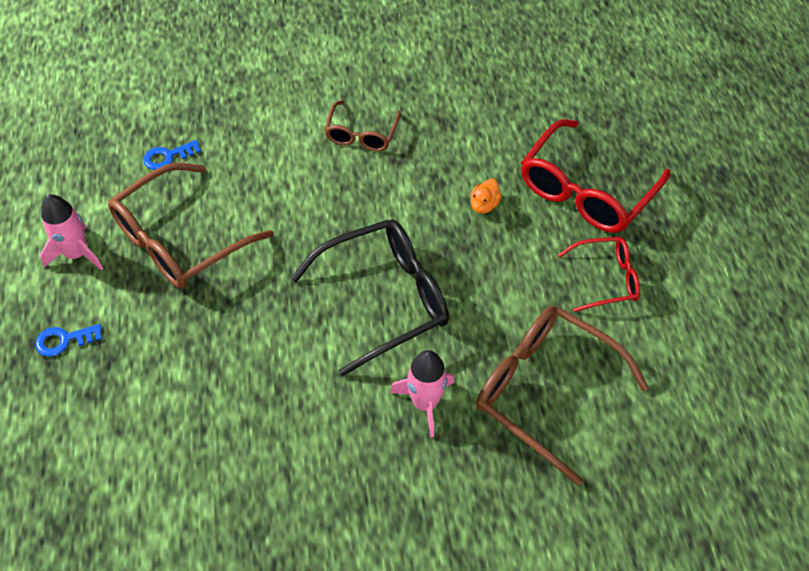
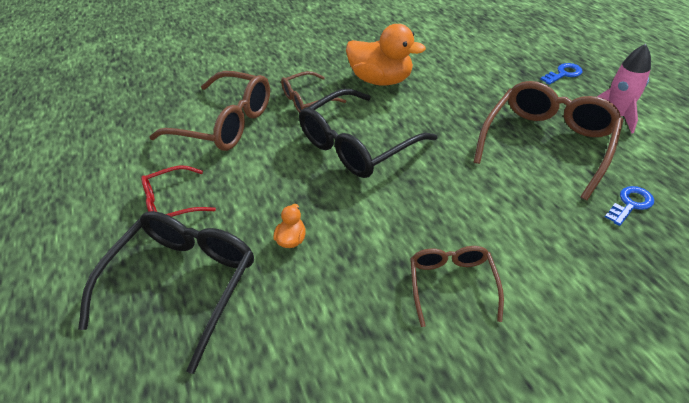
camera: 170 degrees right, 10 degrees down
(306, 411) = (381, 80): none -> orange duck
(424, 403) = (307, 100): pink rocket -> brown glasses
(586, 191) = (183, 283): red glasses -> black glasses

